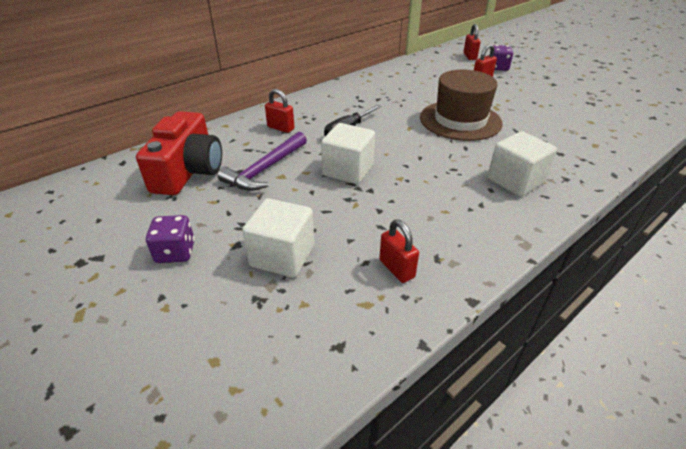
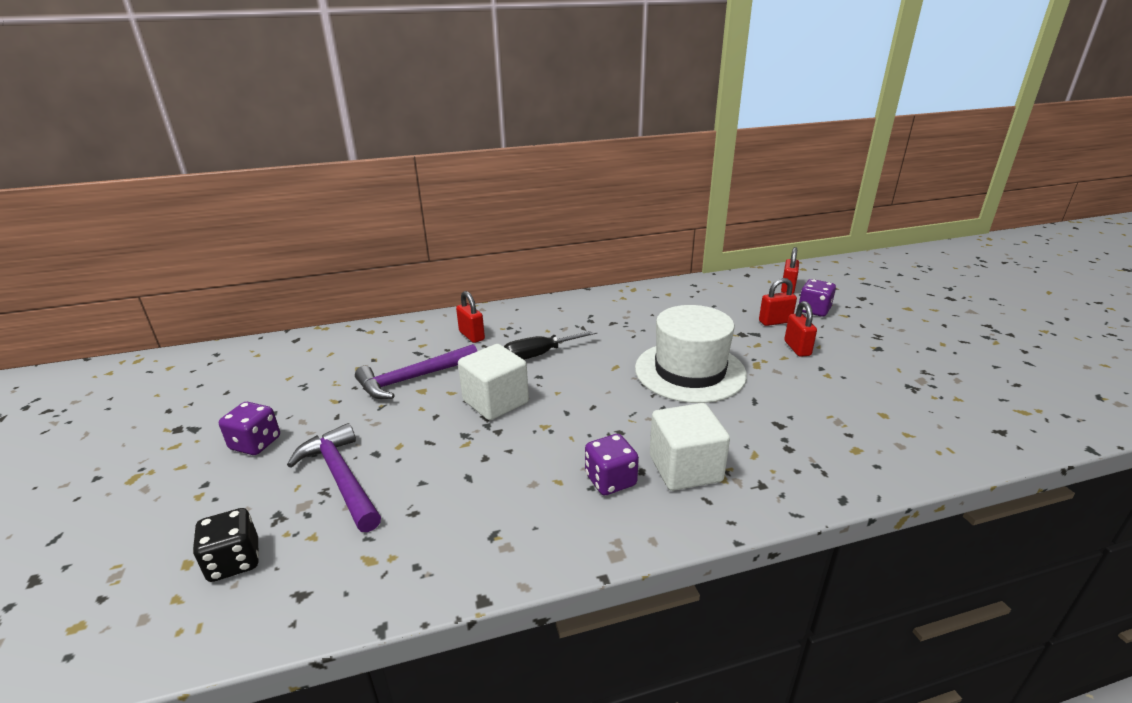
camera: 25 degrees right, 10 degrees down
(188, 171) = (342, 362): red camera -> none
(256, 344) = (234, 561): none -> black dice
(282, 256) = (341, 478): white cube -> purple hammer
(396, 269) = (437, 531): red padlock -> red padlock (797, 348)
(460, 120) = (690, 371): brown hat -> white hat
(478, 201) = (610, 480): none -> purple dice

